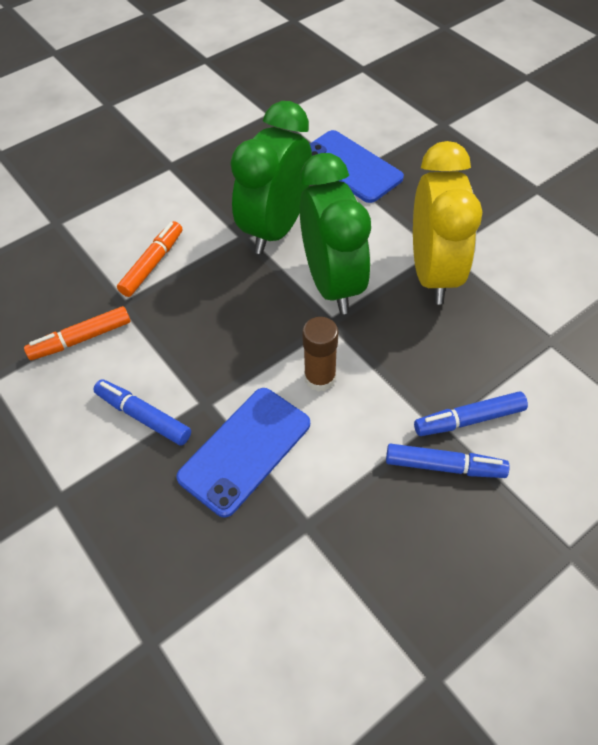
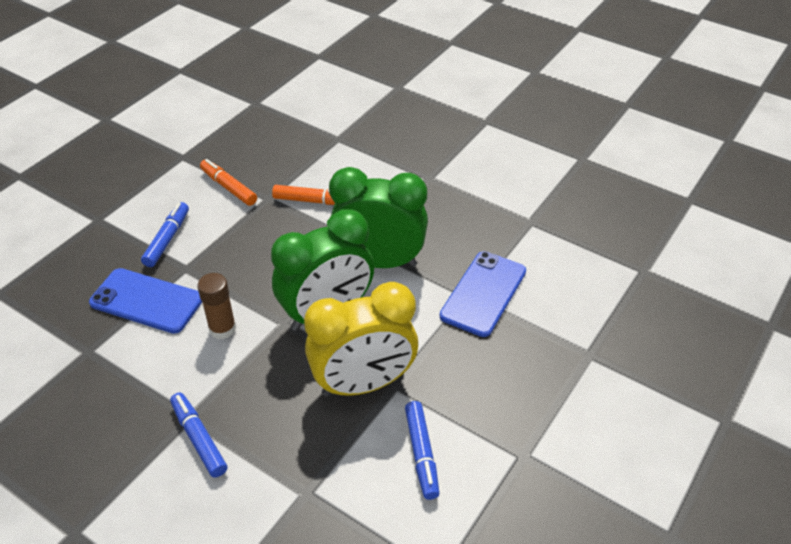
camera: 70 degrees right, 10 degrees down
(444, 466) = (149, 428): blue marker -> blue marker (421, 453)

